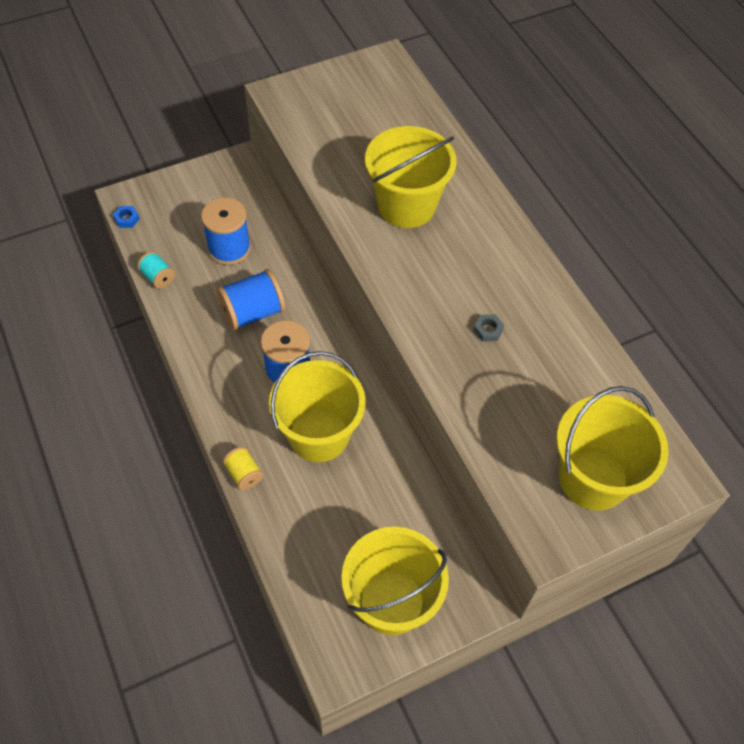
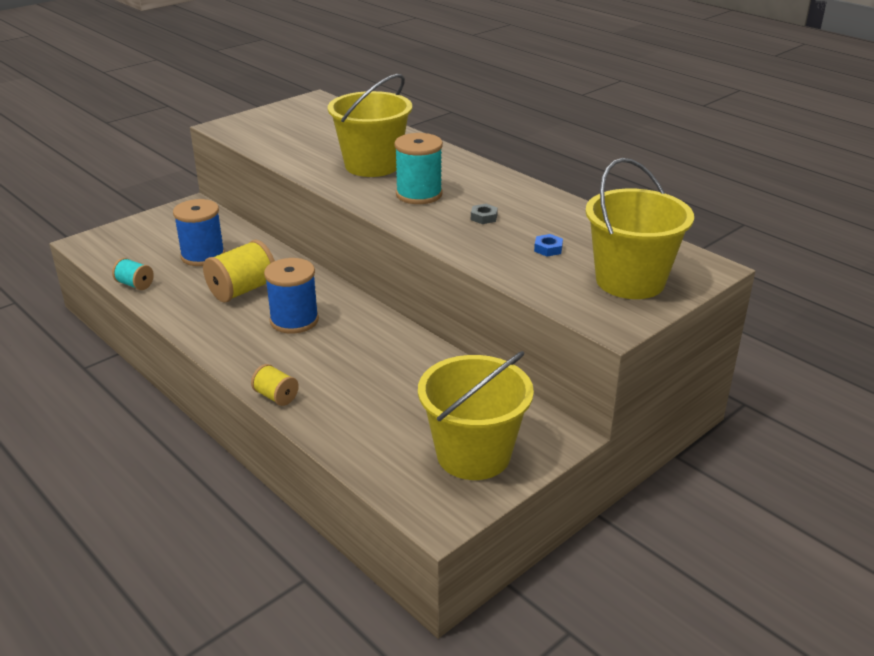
camera: 15 degrees left, 25 degrees down
(127, 219) = (89, 254): blue nut -> blue nut (548, 249)
(253, 312) = (242, 290): blue spool -> yellow spool
(319, 435) = (344, 355): yellow bucket -> none
(437, 271) = (419, 194): none -> turquoise spool

